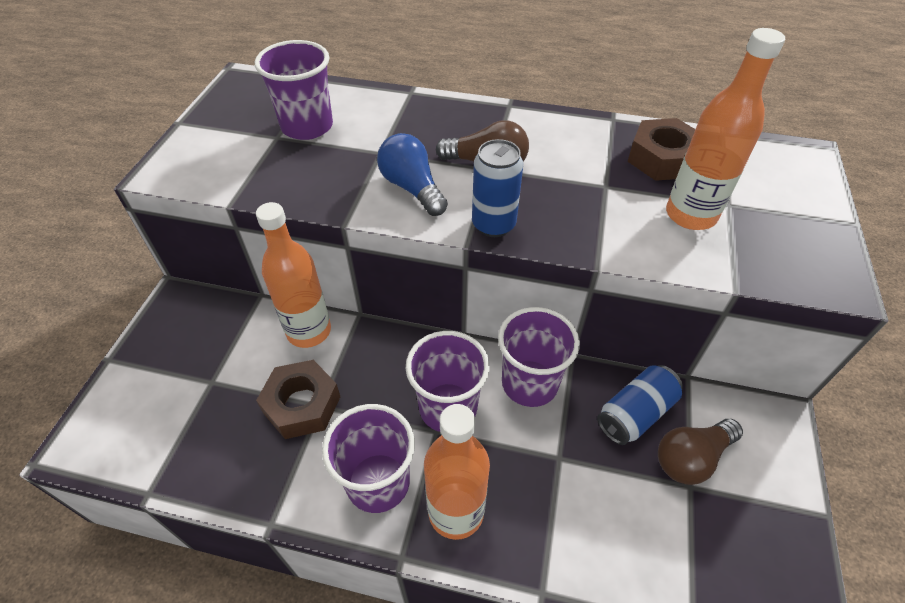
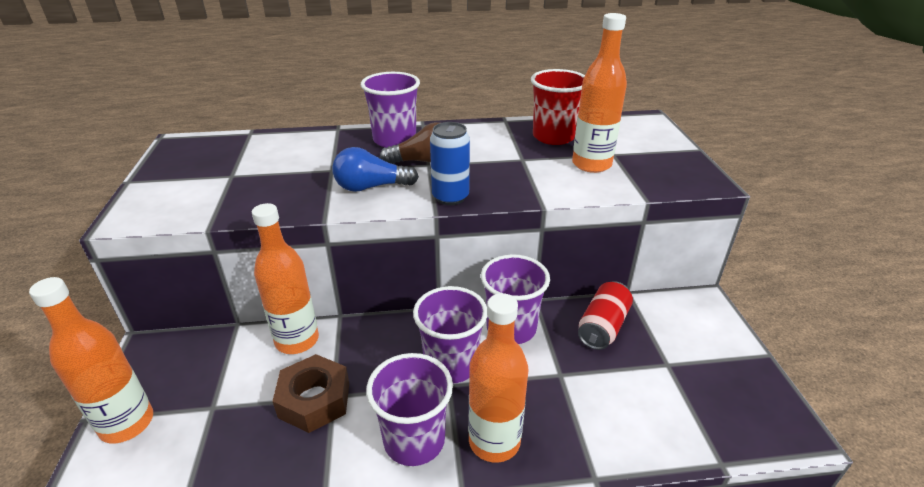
camera: 20 degrees left, 15 degrees down
(137, 375) = (127, 423): none -> orange bottle
(307, 126) = (256, 164): purple cup -> purple cup (394, 140)
(412, 188) = (371, 187): blue light bulb -> blue light bulb turned 45 degrees counterclockwise
(635, 413) = (603, 327): blue can -> red can
(662, 159) = (553, 137): brown nut -> red cup
(691, 458) = (658, 345): brown light bulb -> none

